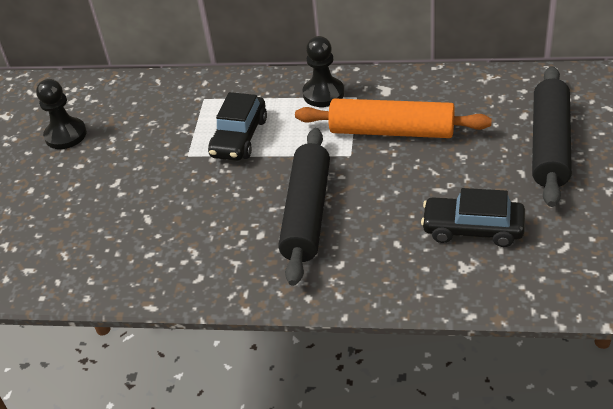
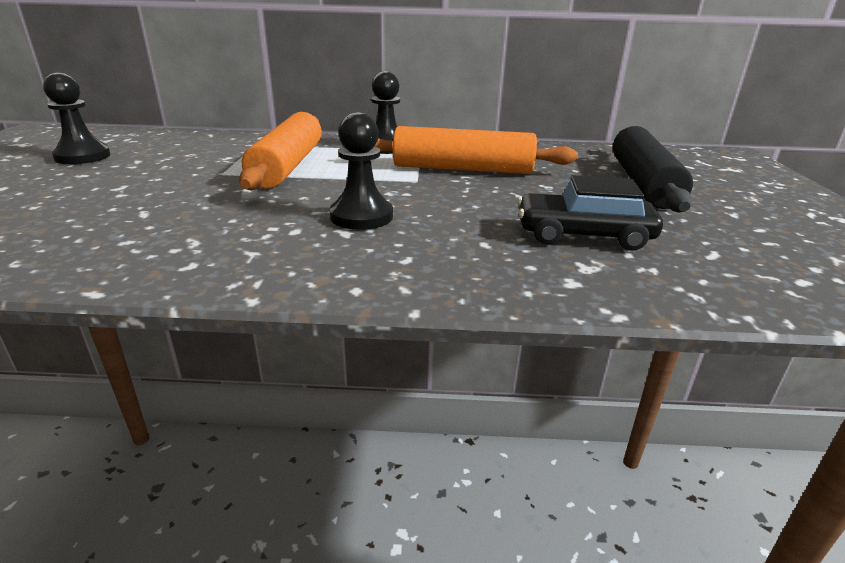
camera: 10 degrees left, 15 degrees down
(239, 137) = (288, 166): black car -> orange rolling pin
(307, 213) = (361, 216): black rolling pin -> black pawn

